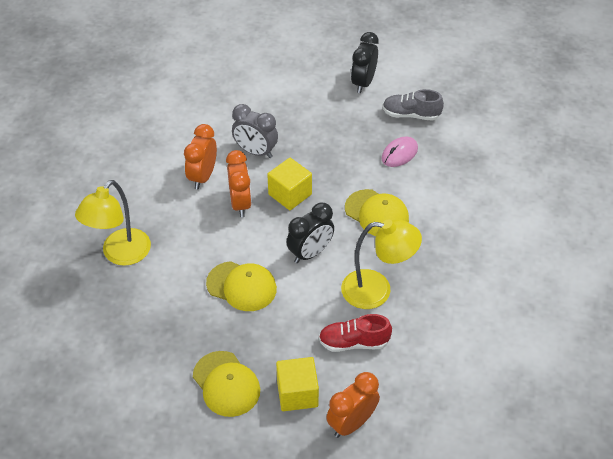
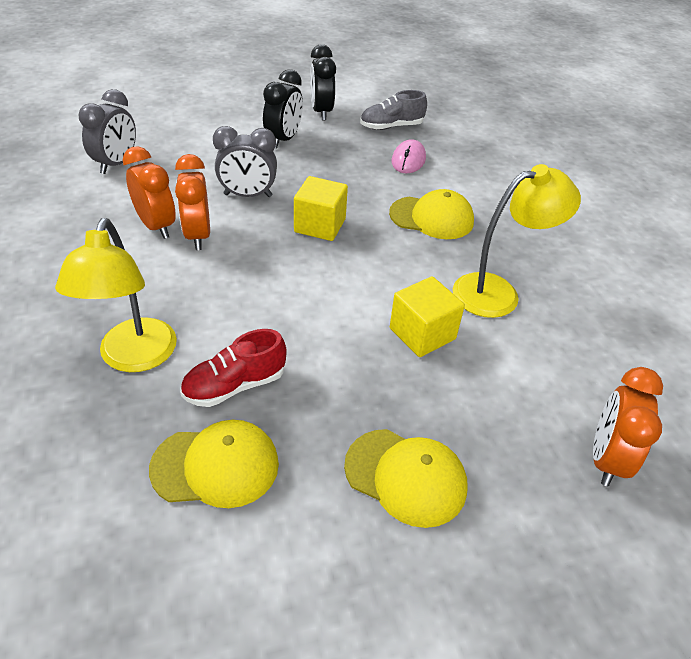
camera: 30 degrees left, 5 degrees down
(181, 95) = (116, 164): none -> grey clock
(240, 203) = (266, 251): orange clock -> orange clock (156, 226)
(242, 286) = (334, 341): yellow cap -> yellow cap (216, 466)
(297, 393) = (509, 449): yellow cube -> yellow cube (422, 334)
(310, 253) = (391, 277): black clock -> black clock (283, 140)
(354, 342) = (522, 358): red shoe -> red shoe (235, 385)

